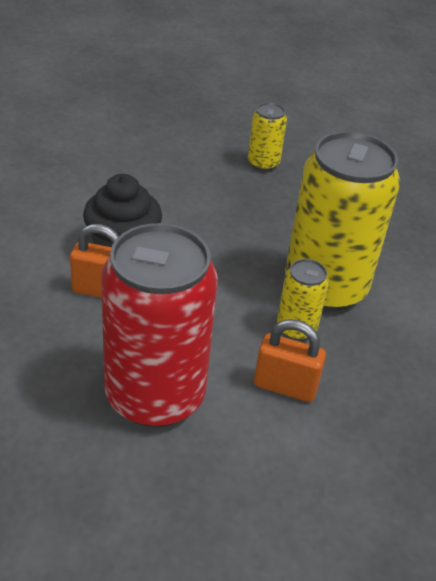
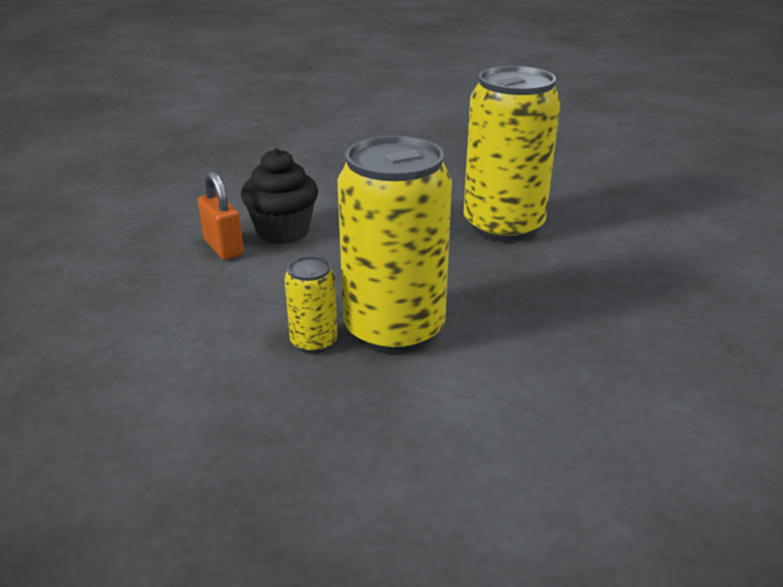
camera: 50 degrees right, 10 degrees down
(155, 395) = (137, 322): red can -> none
(263, 163) = (503, 226): yellow can -> yellow can, size x2.18
(285, 386) = (229, 372): orange padlock -> none

